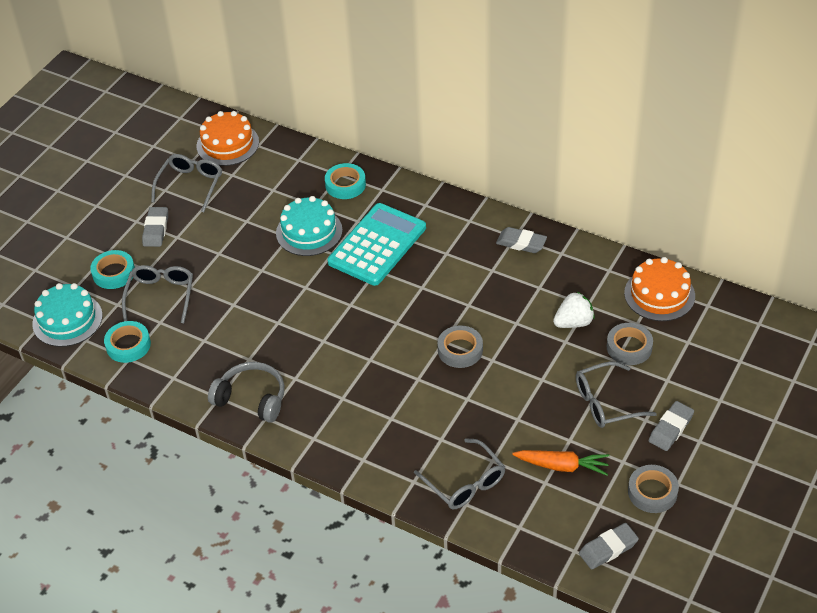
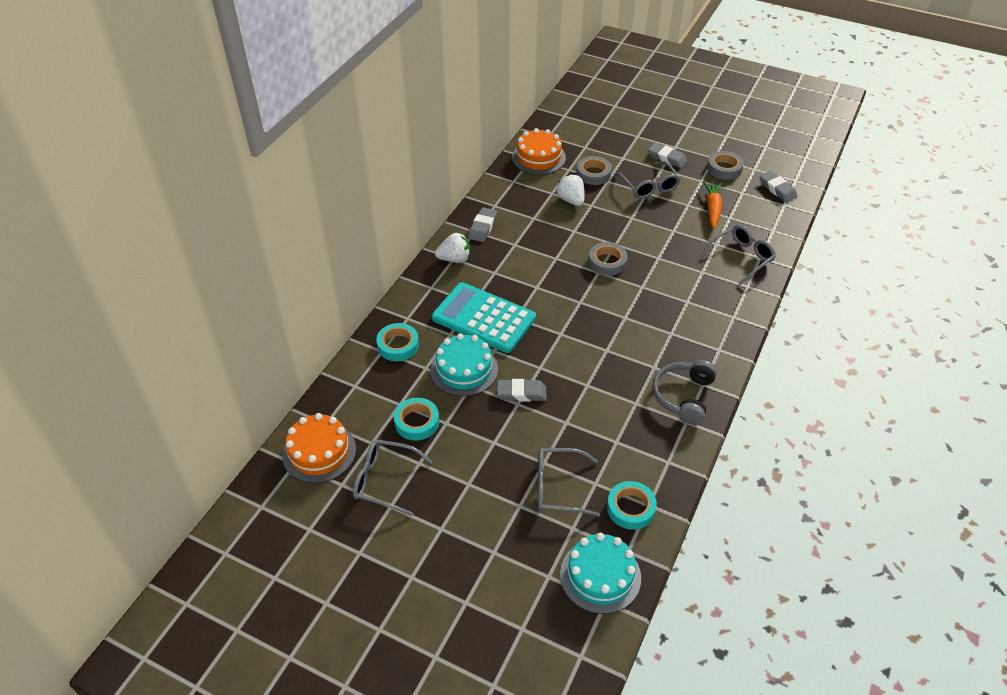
camera: 95 degrees left, 0 degrees up
(114, 273) = (525, 539): turquoise tape -> turquoise tape (417, 422)
(156, 229) = (456, 506): grey eraser -> grey eraser (521, 393)
(468, 221) = (455, 259): none -> white strawberry

